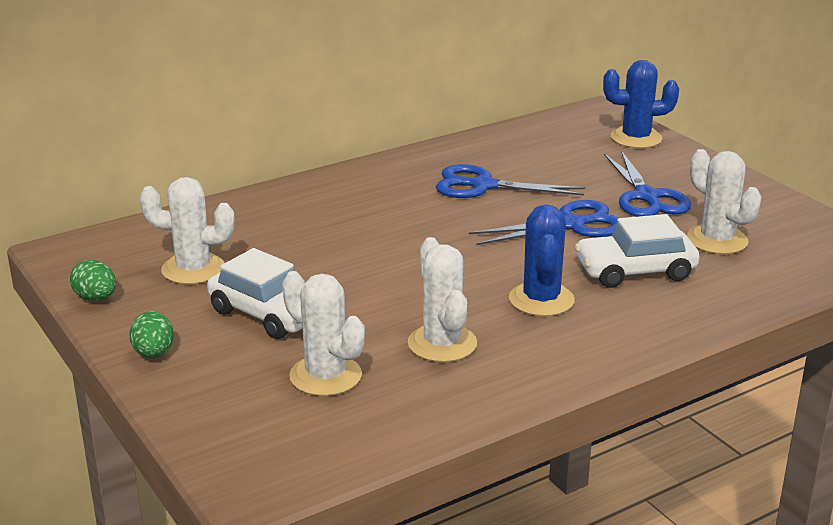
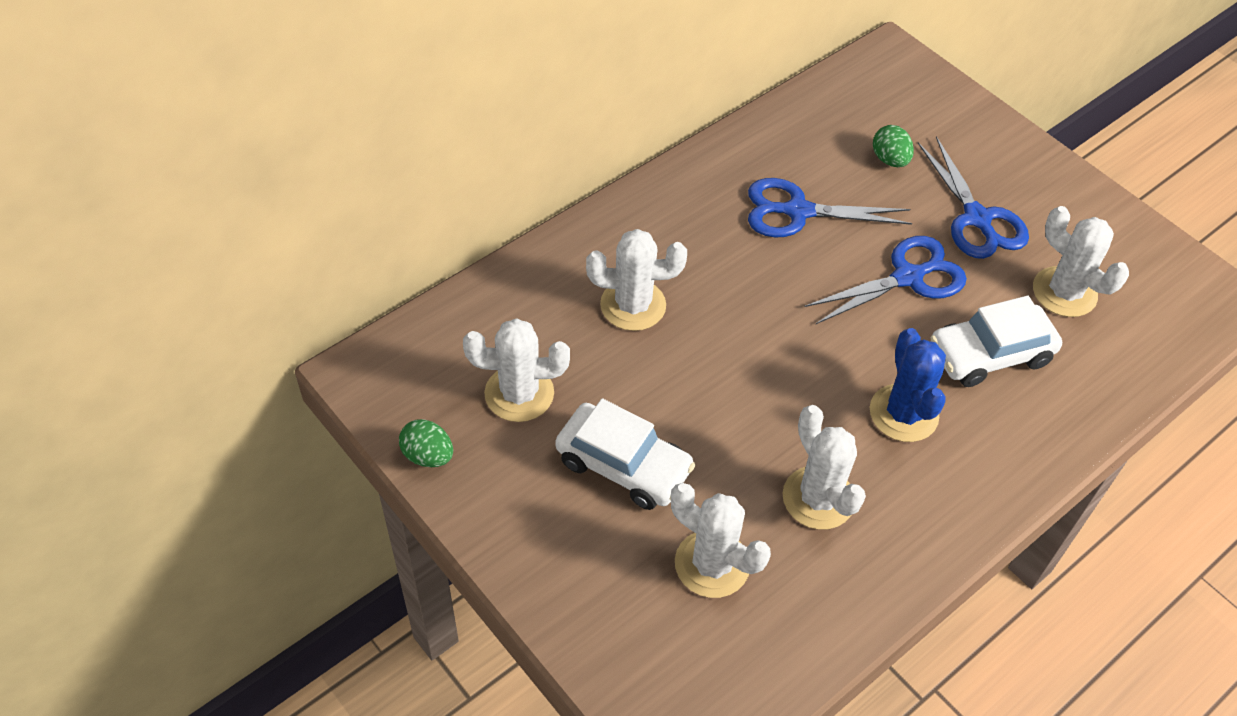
camera: 10 degrees left, 25 degrees up
(153, 353) = (521, 545): green egg -> green egg (889, 160)
(315, 227) = (633, 305): none -> white cactus
(636, 138) = (945, 107): blue cactus -> none

